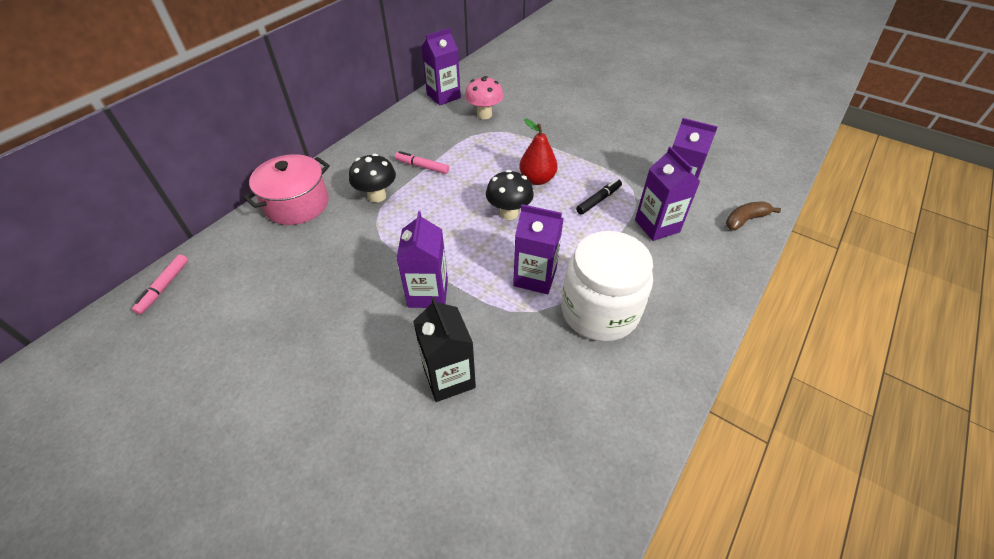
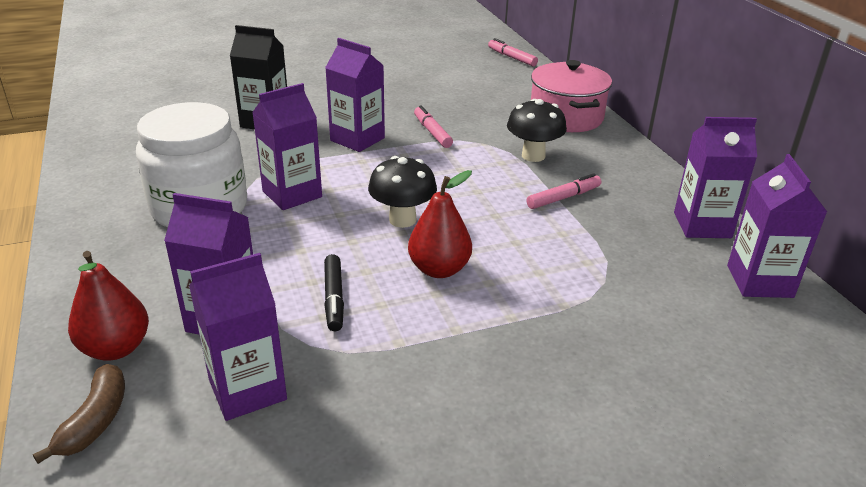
camera: 125 degrees right, 15 degrees down
(380, 259) = (432, 132): none -> pink marker
(407, 119) = (702, 225): none -> purple carton
(484, 115) = (662, 298): pink mushroom -> none
(718, 246) = (116, 348): none -> red pear

